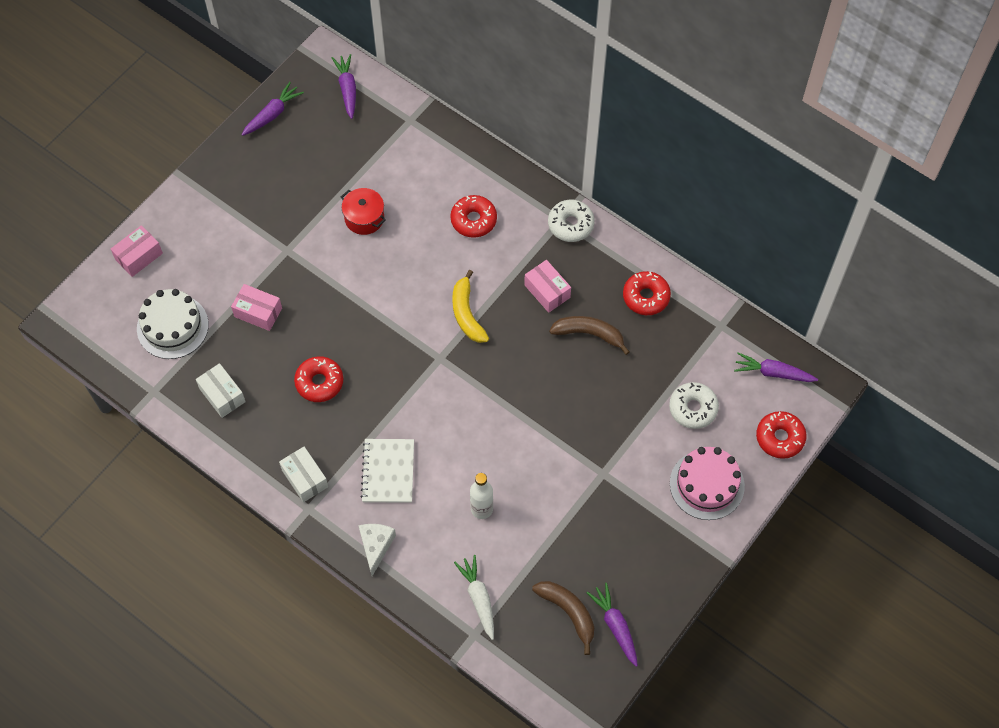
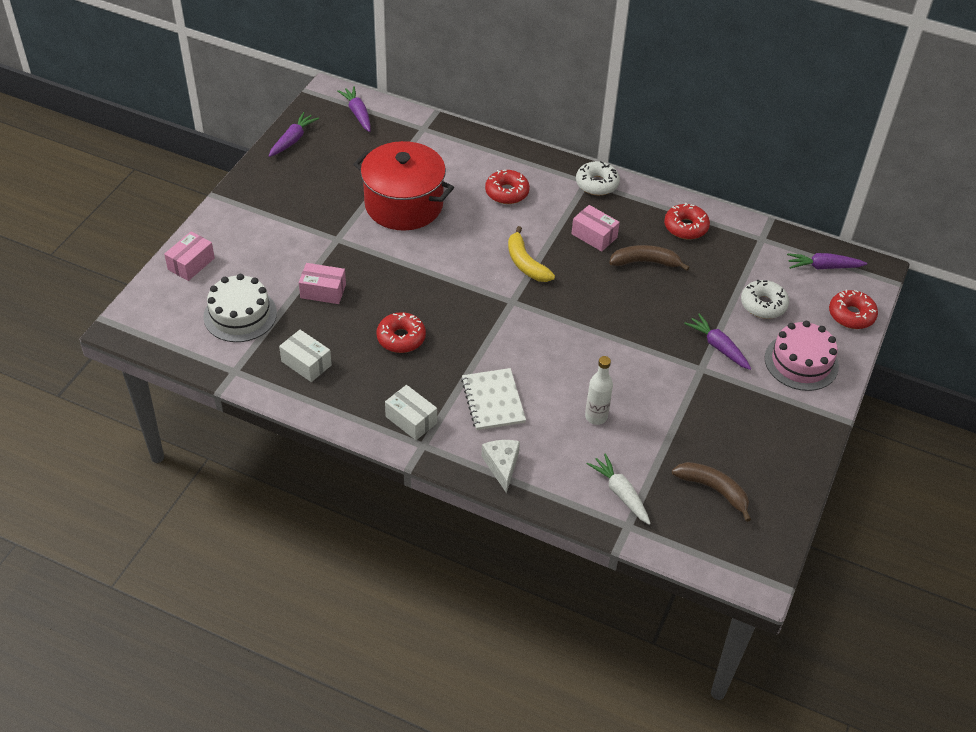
camera: 15 degrees left, 15 degrees down
(364, 218) = (404, 205): red pot -> red pot, size x2.04
(615, 626) = (763, 493): purple carrot -> purple carrot (718, 347)

